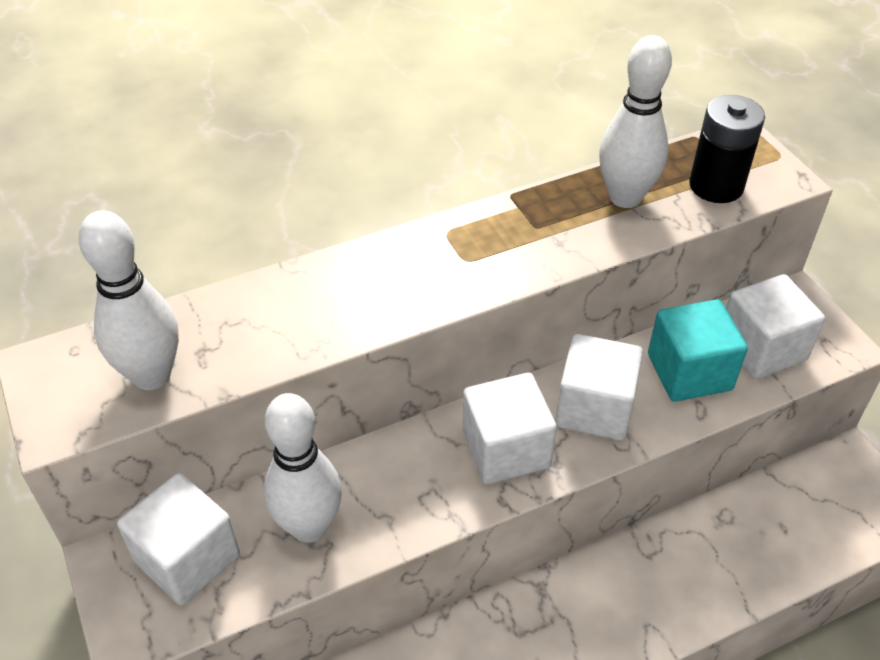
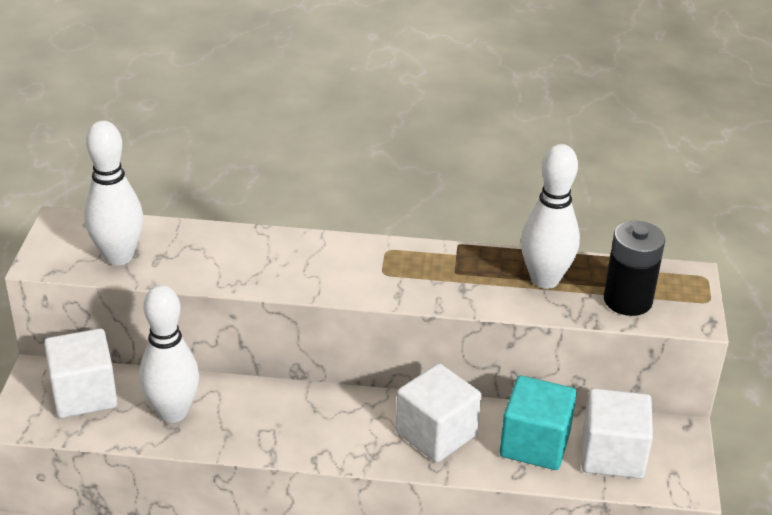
camera: 30 degrees right, 10 degrees down
(506, 449) = (346, 429): white cube -> none

